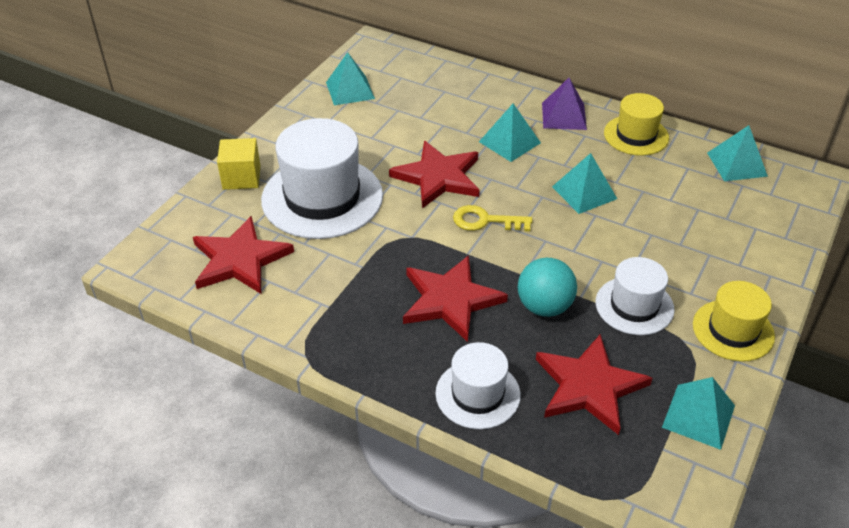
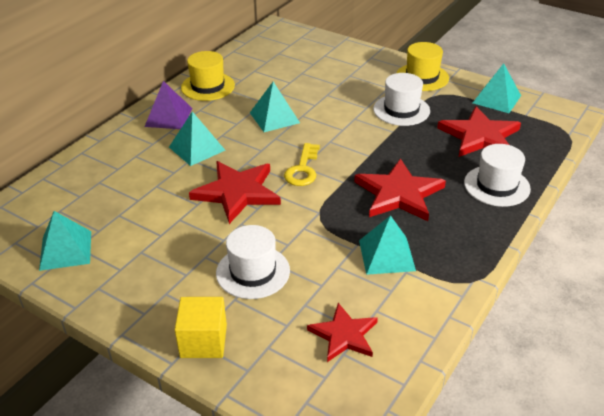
camera: 85 degrees left, 5 degrees down
(240, 259) = (344, 335): red star -> red star, size x0.64
(322, 197) = (253, 272): white hat -> white hat, size x0.57
(544, 307) = (404, 148): turquoise ball -> none
(737, 164) = (255, 51): turquoise pyramid -> turquoise pyramid (386, 255)

